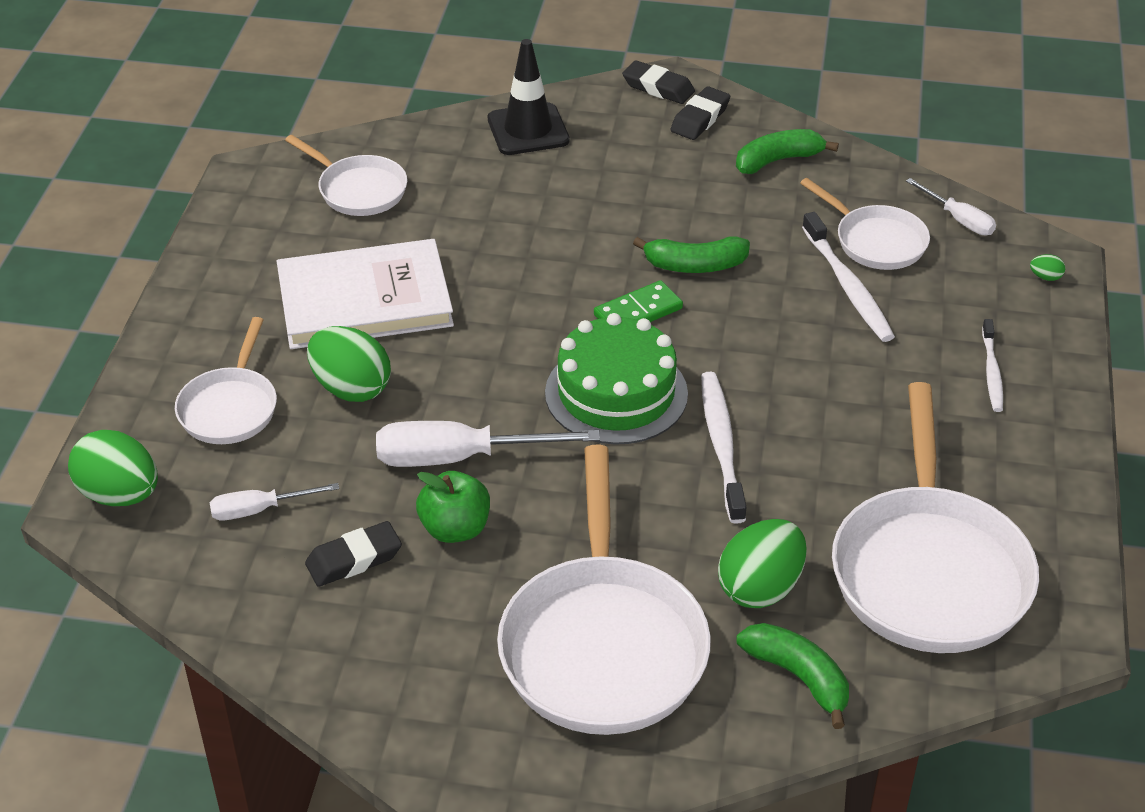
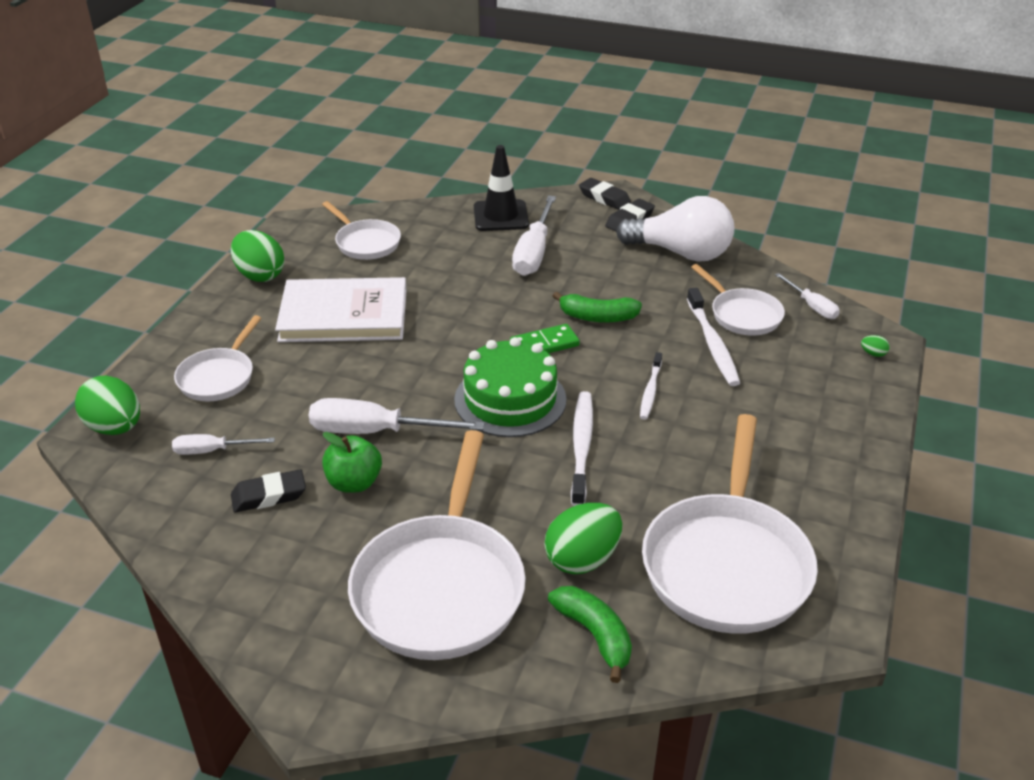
camera: 10 degrees right, 5 degrees down
(351, 388) = (312, 373): green egg -> green egg (260, 275)
(587, 180) = (534, 252): none -> white screwdriver
(778, 160) = (680, 253): green banana -> white light bulb
(992, 372) = (814, 418): white toothbrush -> white toothbrush (650, 391)

